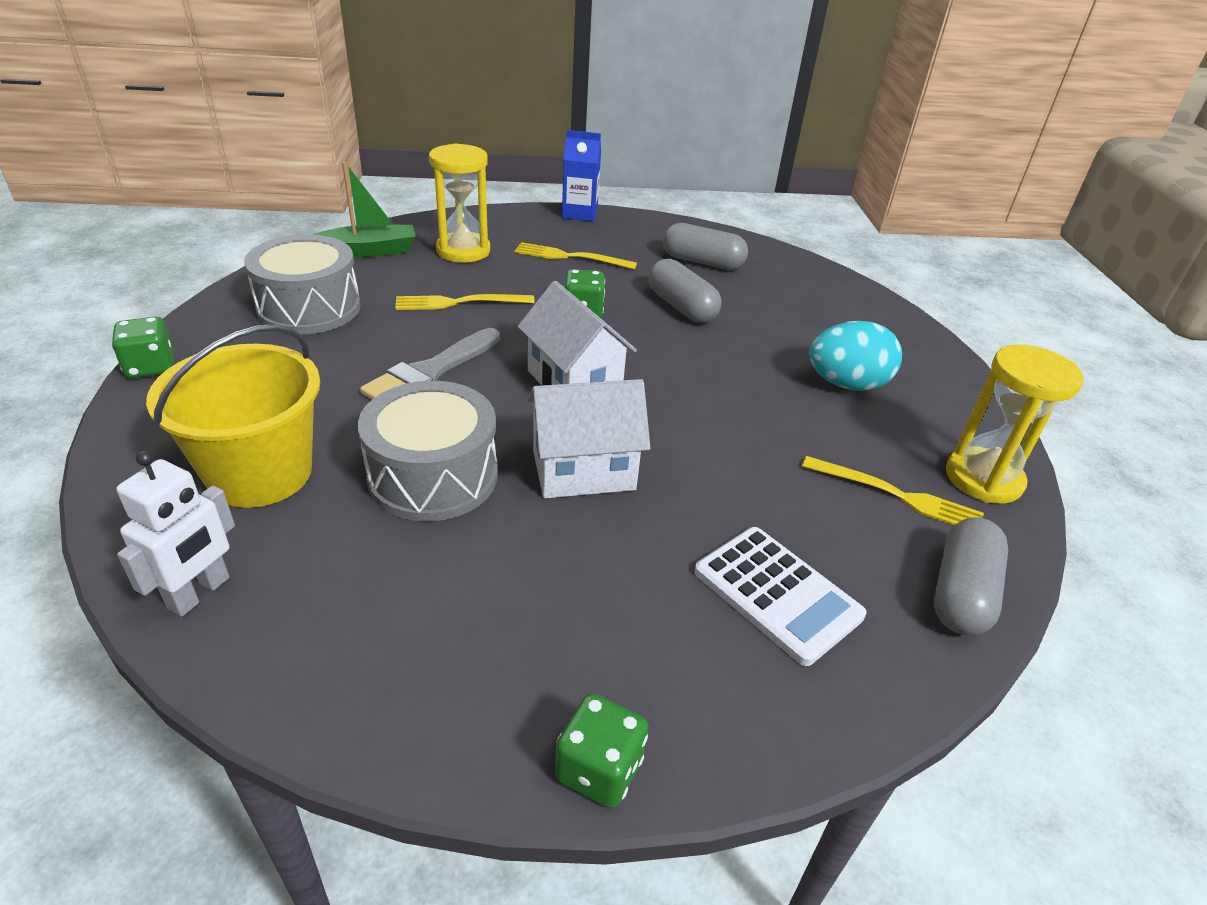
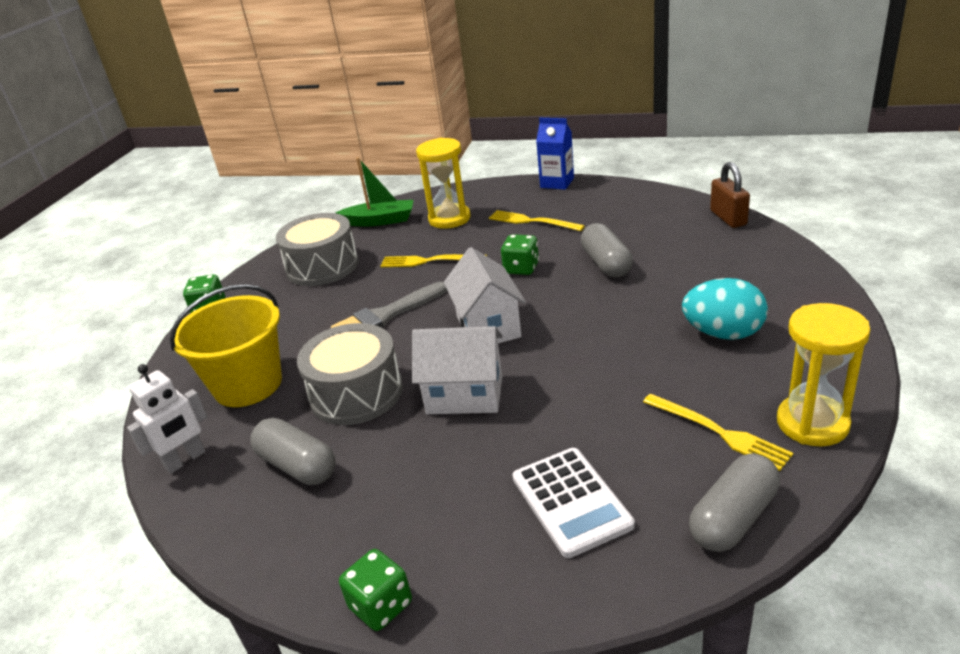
camera: 25 degrees right, 5 degrees down
(702, 262) = (644, 223): grey capsule -> grey capsule (297, 466)
(789, 259) = (728, 218): none -> brown padlock

